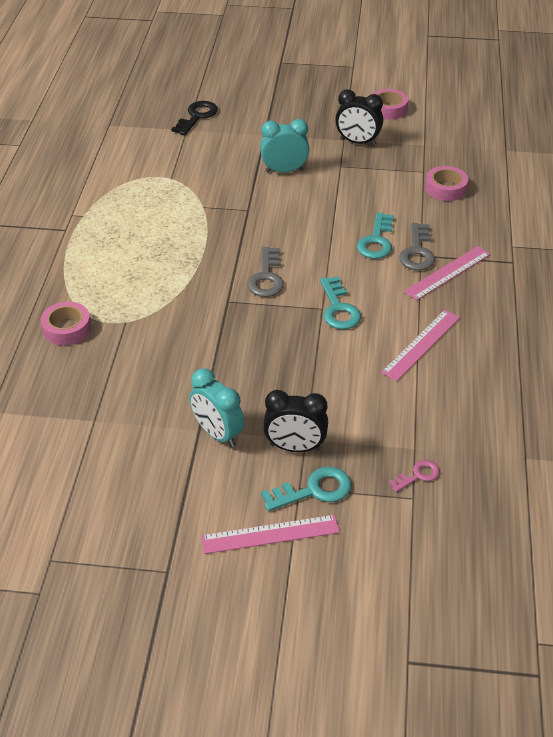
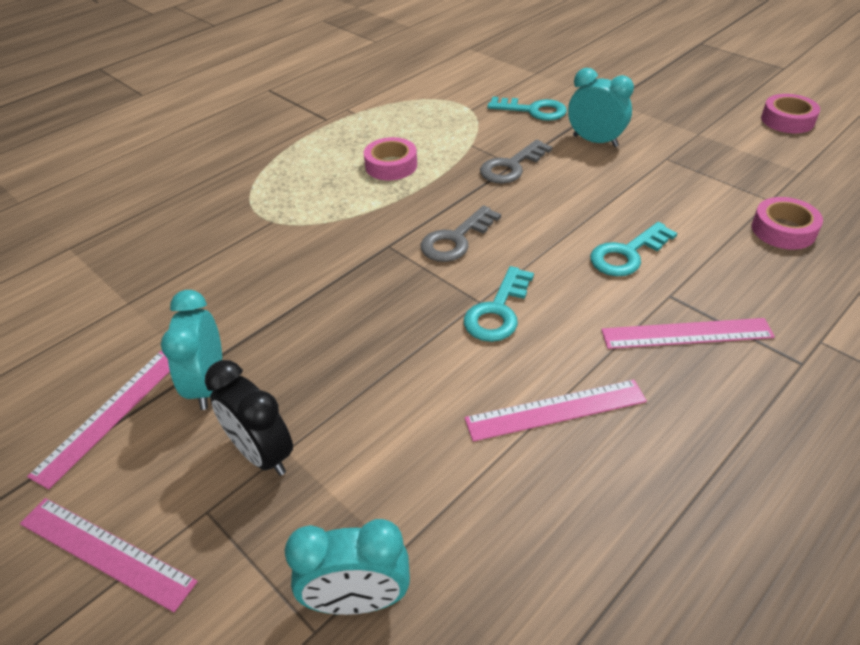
camera: 40 degrees right, 0 degrees up
(67, 328) = (218, 204): pink tape -> pink tape (391, 165)
(177, 480) = (109, 414): none -> pink ruler
(197, 116) = (558, 65): black key -> none
(314, 490) = (217, 527): turquoise key -> turquoise key (533, 110)
(357, 142) = (713, 141): black clock -> none
(417, 252) = (668, 289): grey key -> grey key (511, 167)
(418, 475) = (358, 600): pink key -> turquoise clock

